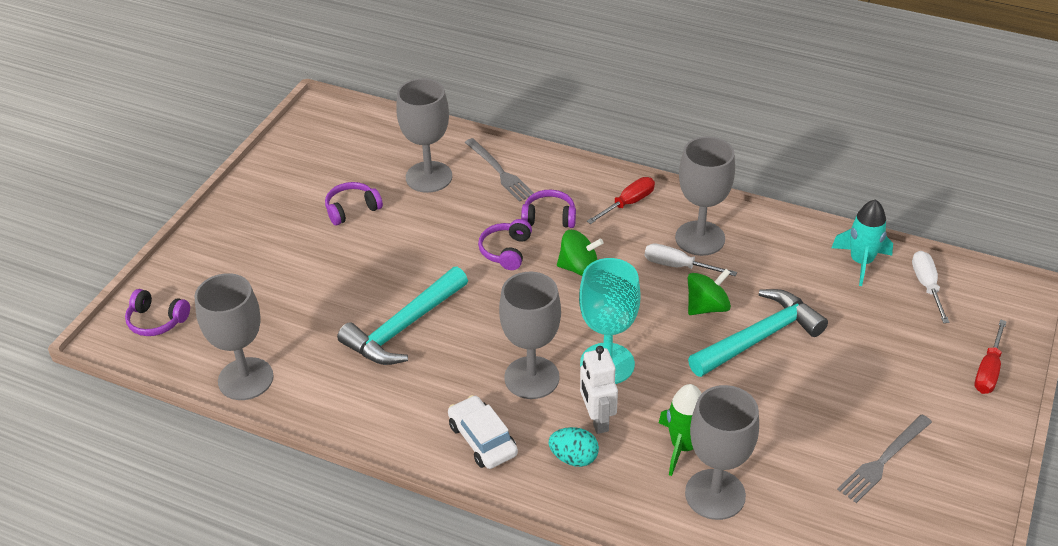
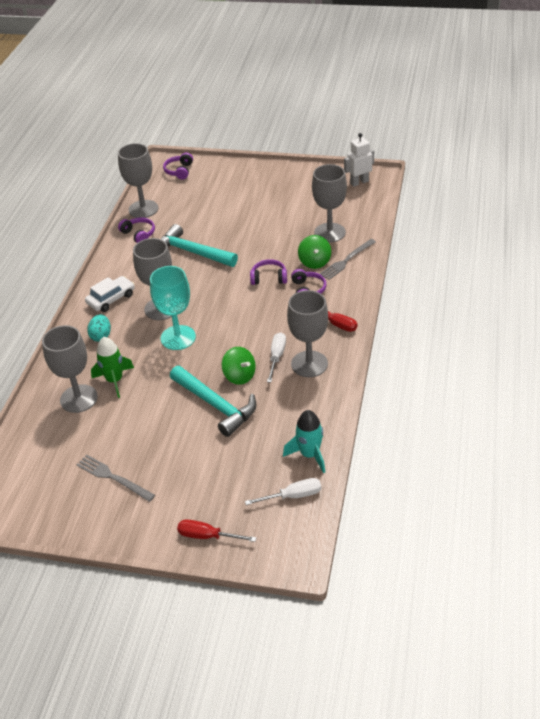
camera: 80 degrees right, 0 degrees up
(352, 209) = (288, 211): purple headphones -> purple headphones (139, 234)
(579, 268) = (262, 312): green spinning top -> green spinning top (314, 262)
(597, 420) = (131, 340): white robot -> white robot (359, 182)

